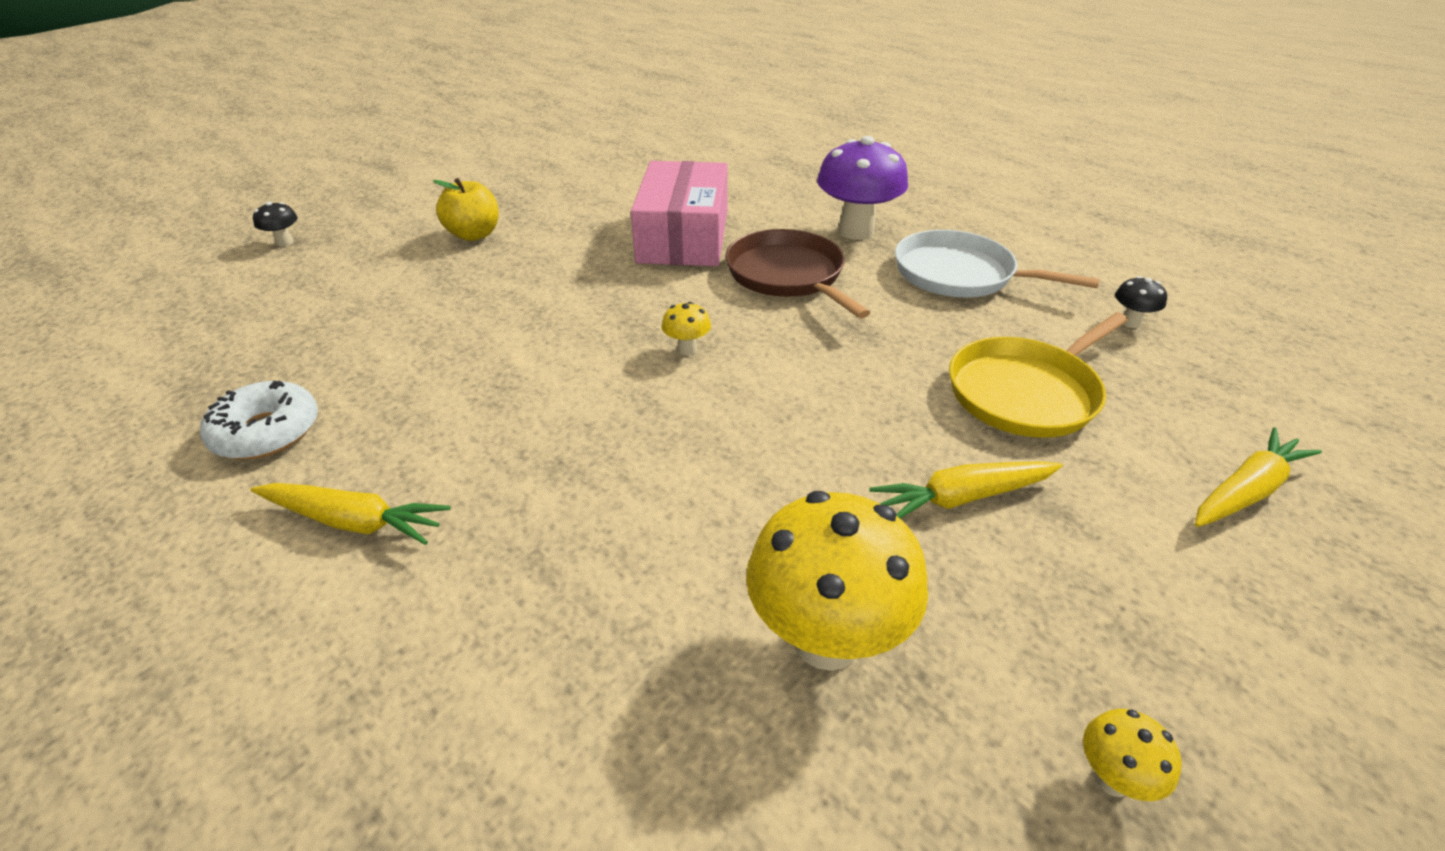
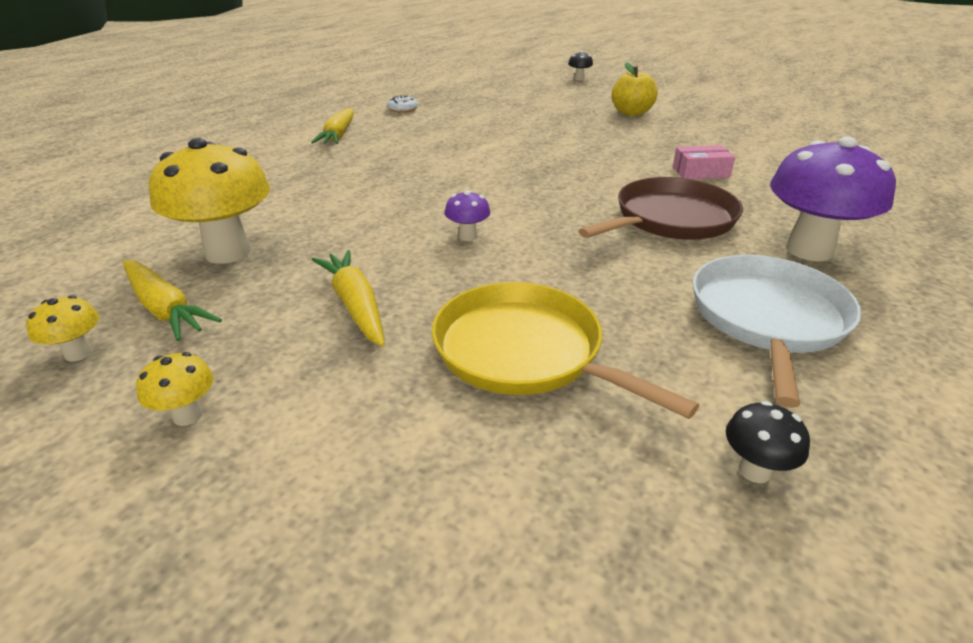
camera: 80 degrees right, 5 degrees down
(267, 432) = (402, 109): white donut -> white donut, size x0.58
(683, 236) = (700, 172): pink box -> pink box, size x0.43
(687, 349) = (521, 189): yellow mushroom -> yellow mushroom (188, 415)
(806, 403) = (467, 236): none -> purple mushroom
(1246, 490) = (369, 515): yellow carrot -> yellow carrot (165, 309)

